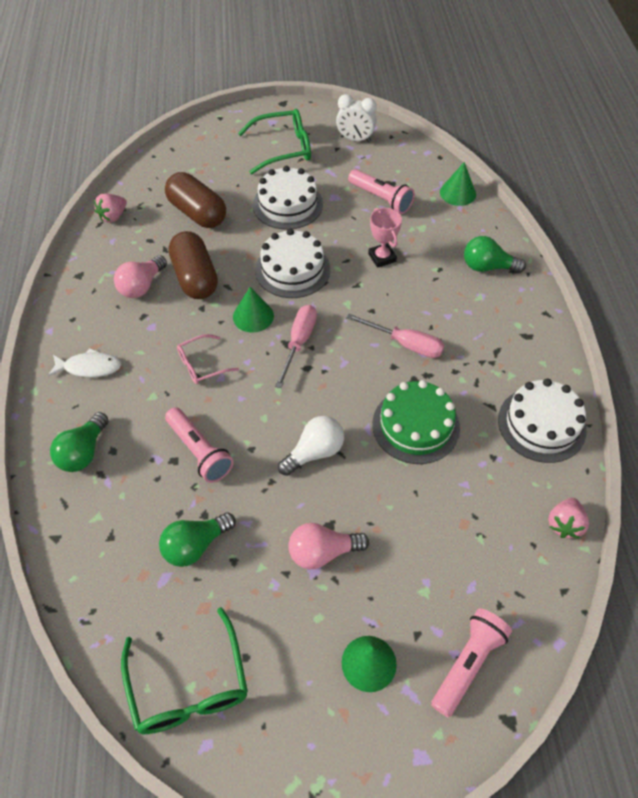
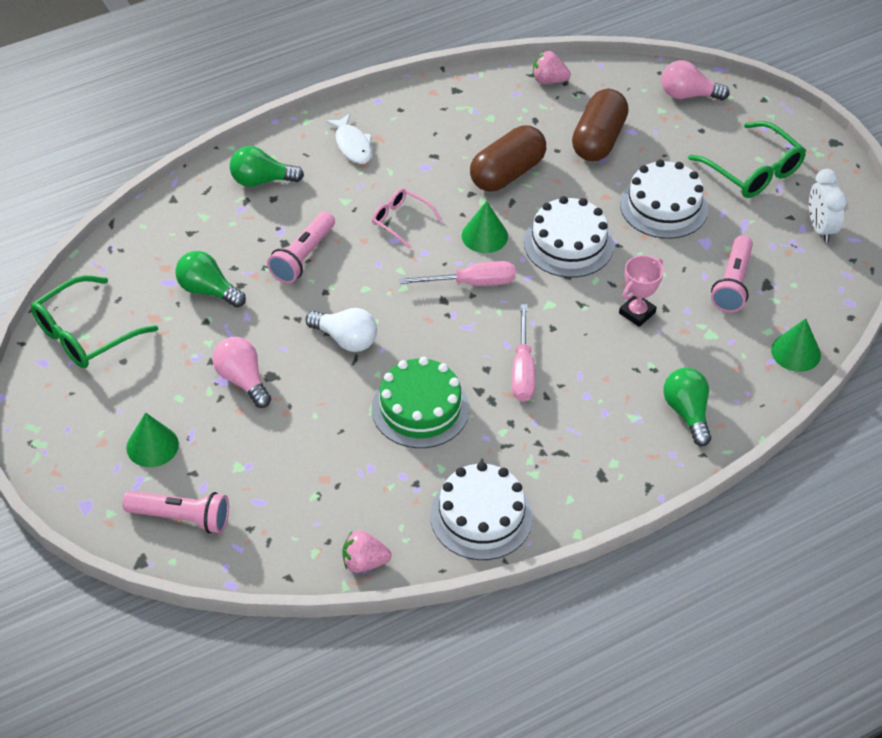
camera: 65 degrees right, 5 degrees down
(142, 286) = (471, 139): pink light bulb -> pink light bulb (688, 95)

